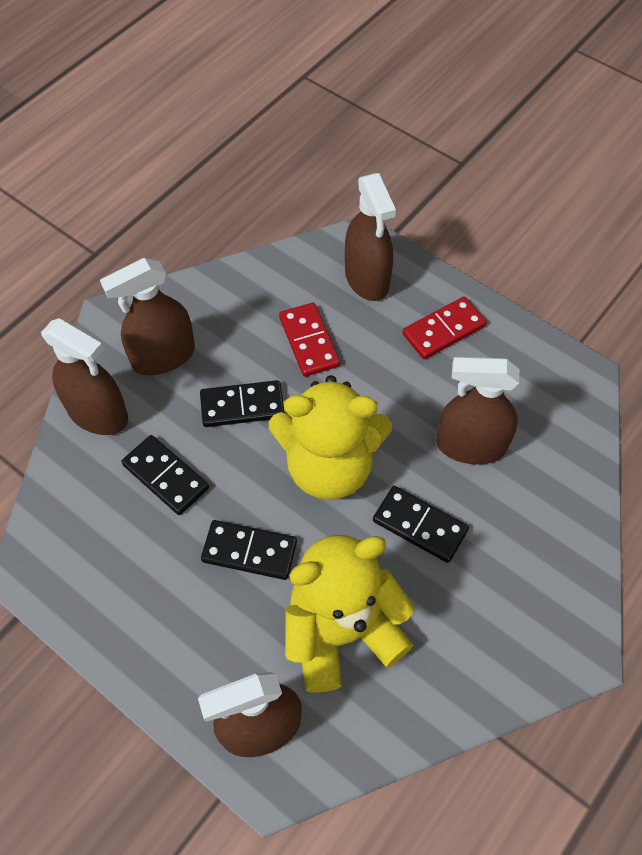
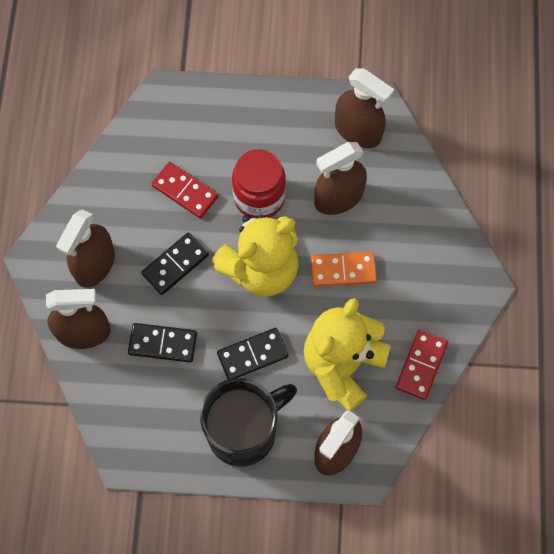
camera: 35 degrees left, 10 degrees up
(175, 630) = (244, 431): none -> black mug
(367, 278) = (190, 120): brown spray bottle -> brown spray bottle (358, 131)
(382, 393) = (259, 197): none -> red jar
(420, 525) = (343, 270): black domino -> orange domino
(443, 330) = (268, 127): red domino -> red domino (421, 365)

